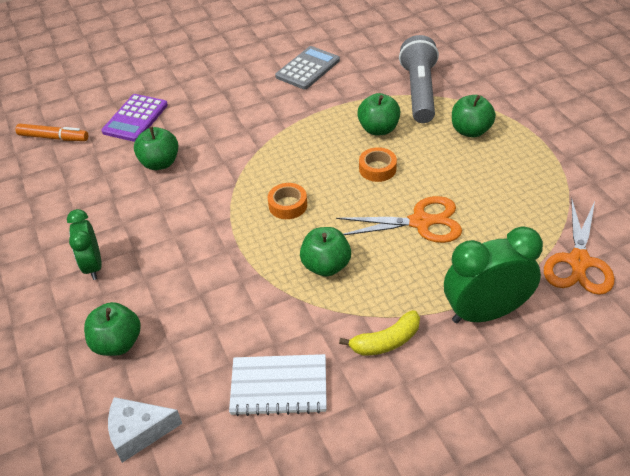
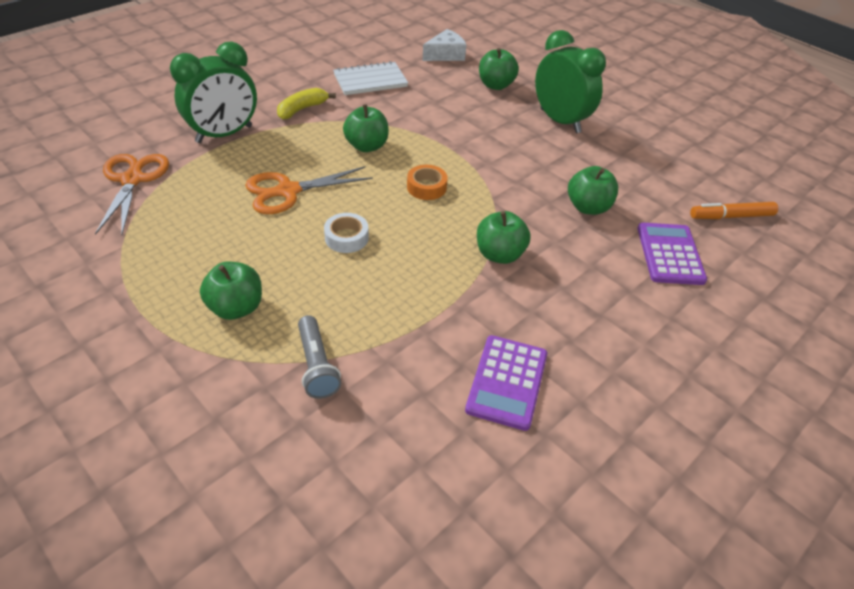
camera: 155 degrees right, 0 degrees up
(93, 266) = (560, 121): green clock -> green clock, size x1.59
(307, 68) = (507, 382): grey calculator -> purple calculator
(377, 169) = (346, 238): orange tape -> white tape
(378, 129) = (360, 290): green apple -> green apple (499, 254)
(419, 91) = (317, 365): grey flashlight -> grey flashlight, size x0.60

